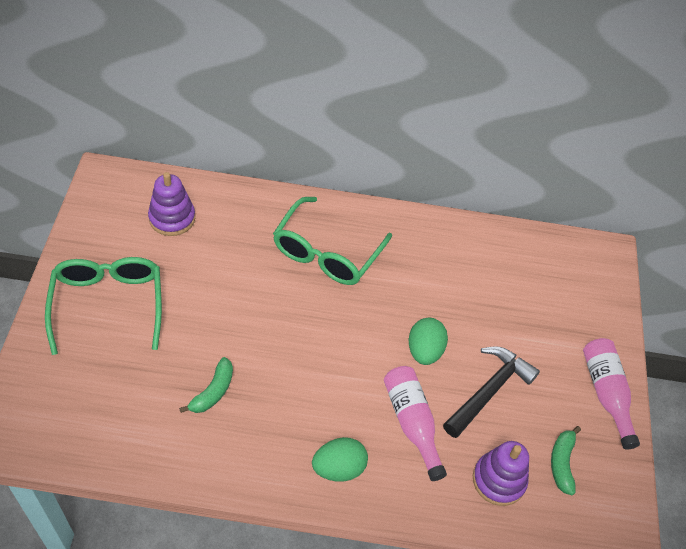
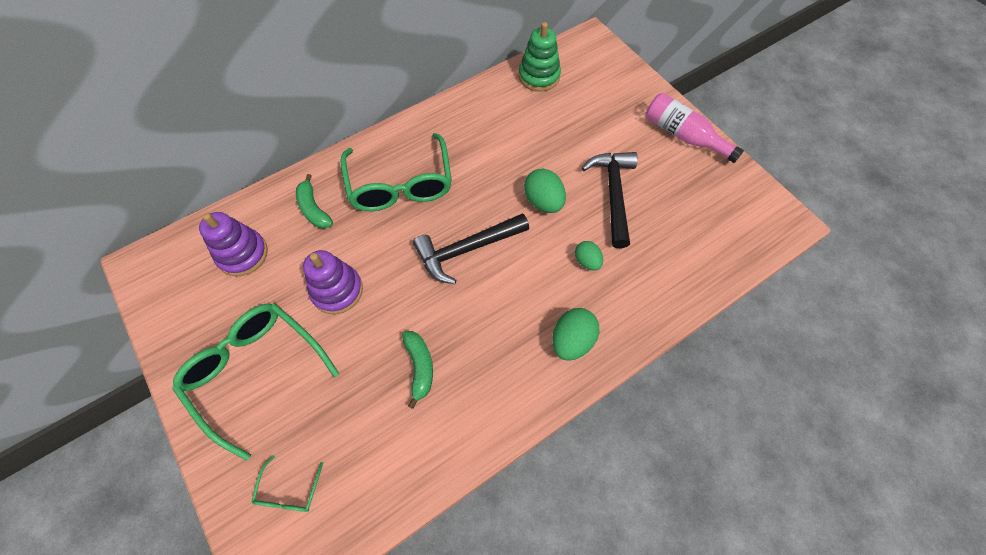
camera: 35 degrees left, 10 degrees up
(58, 397) = (289, 491): none -> green glasses
(327, 339) = (466, 250): none -> black hammer
(412, 422) = (587, 261): pink bottle -> green egg
(498, 480) = (681, 252): purple stacking toy -> purple stacking toy (337, 290)
(526, 250) = (539, 76): none -> green stacking toy
(562, 463) = (705, 205): green banana -> green banana (313, 209)

